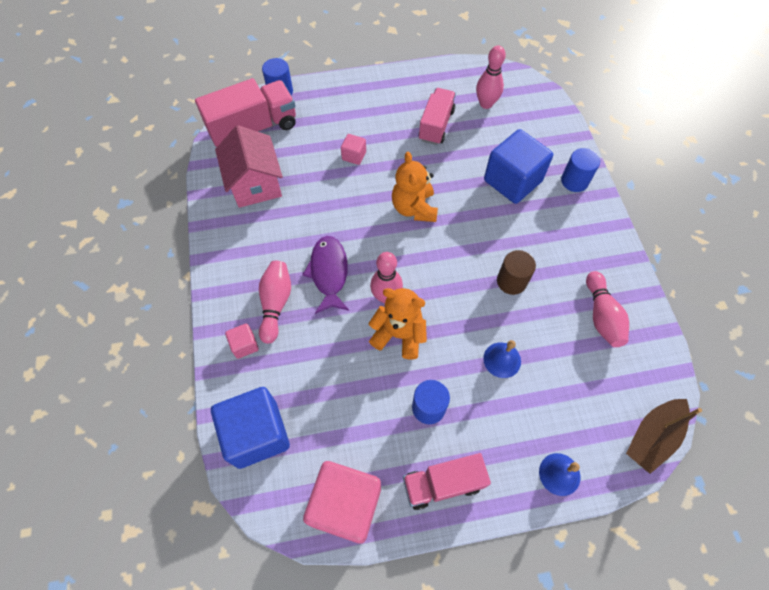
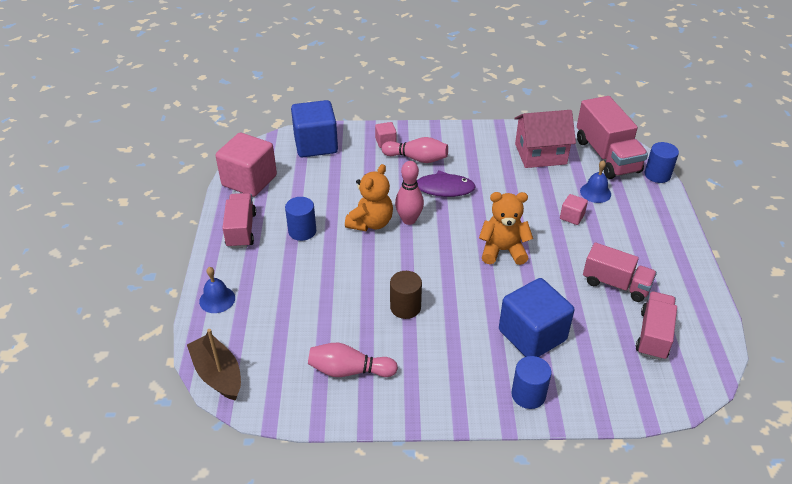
camera: 100 degrees right, 20 degrees down
(486, 104) = (653, 335): pink bowling pin -> pink truck
(502, 360) = (327, 284): blue bell -> blue bell (595, 192)

